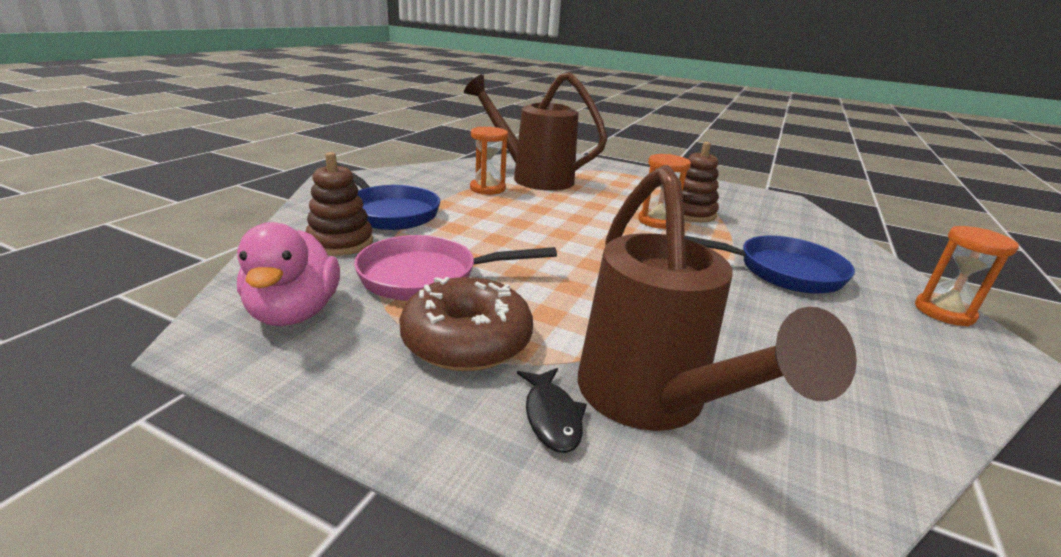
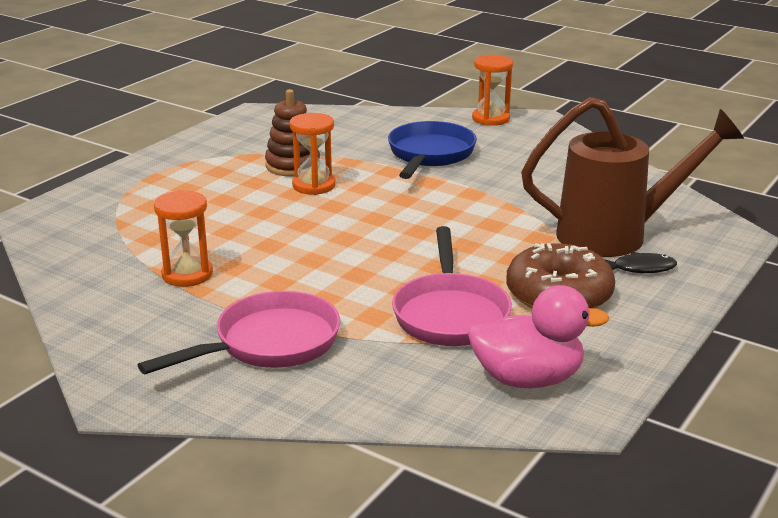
camera: 80 degrees left, 0 degrees up
(340, 242) = (366, 370): brown stacking toy -> none
(389, 212) = (269, 344): blue pan -> pink pan
(532, 177) = (146, 241): brown watering can -> none

